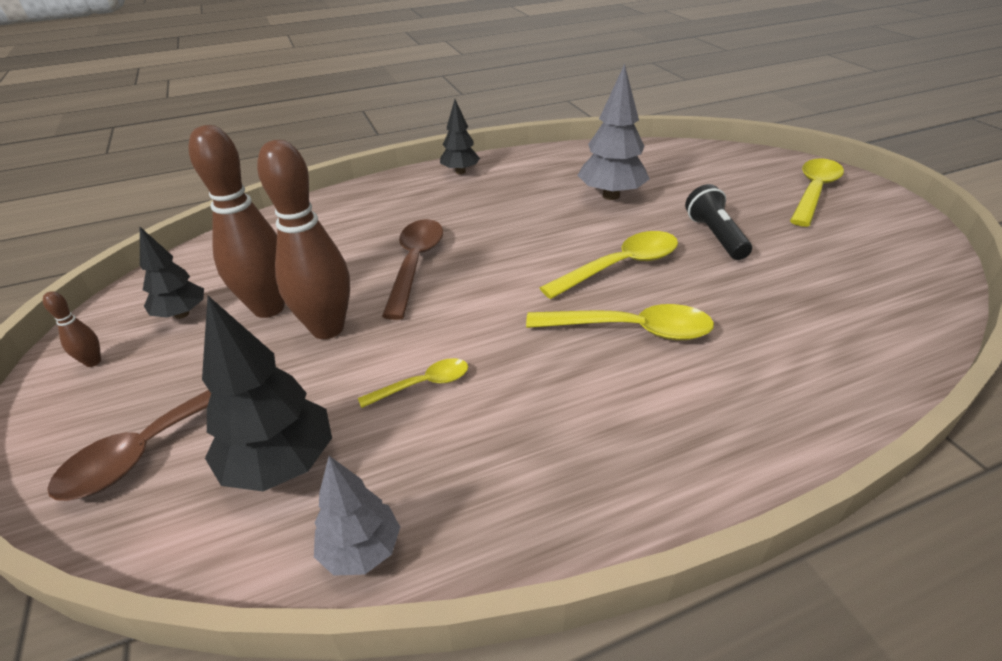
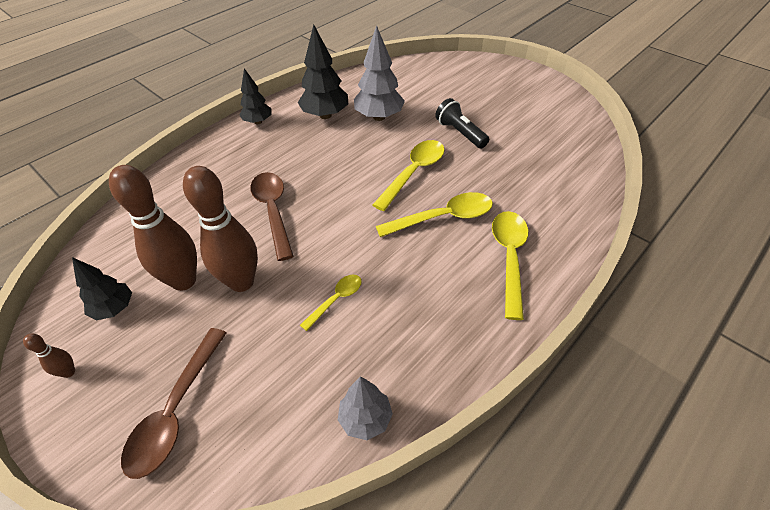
camera: 25 degrees left, 10 degrees up
(281, 464) = (277, 389): black tree -> black tree (325, 115)
(813, 191) = (502, 83): yellow spoon -> yellow spoon (509, 257)

